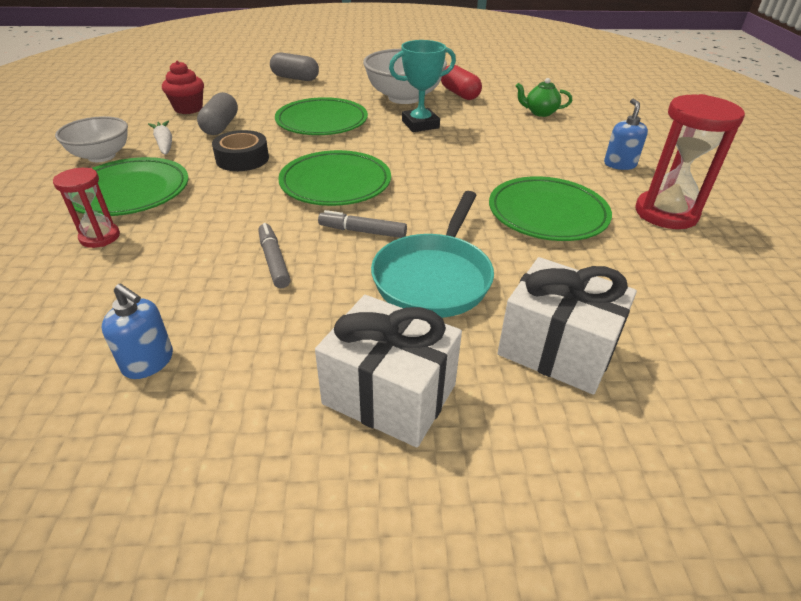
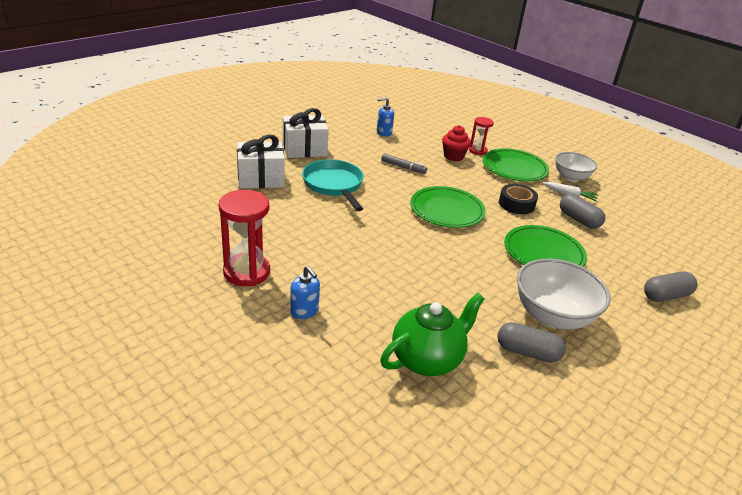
camera: 135 degrees right, 5 degrees down
(188, 109) = (628, 224): red cupcake -> red cupcake (453, 156)
(362, 231) = (391, 192): grey marker -> none
(420, 124) = (486, 285): turquoise trophy -> none
(459, 94) = (527, 352): red capsule -> grey capsule
(540, 113) = (427, 359): green teapot -> green teapot, size x1.86
(547, 214) = (317, 240): green plate -> none

